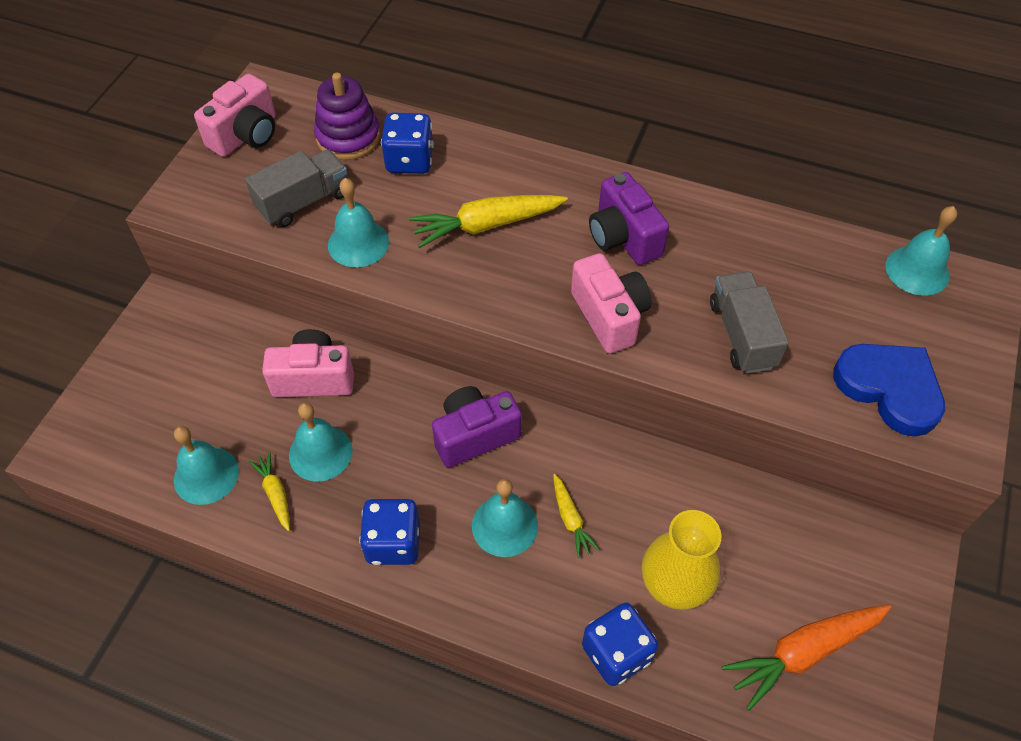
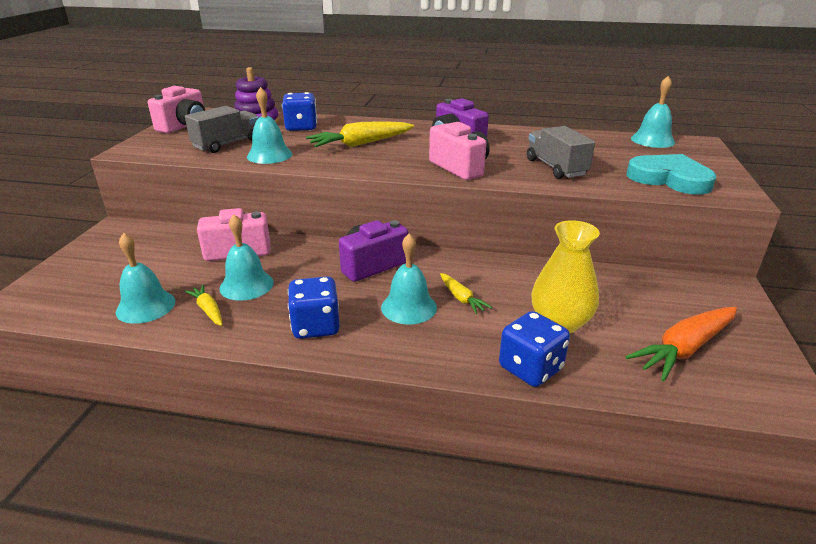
camera: 10 degrees left, 25 degrees down
(889, 389) = (669, 179): blue heart -> turquoise heart

